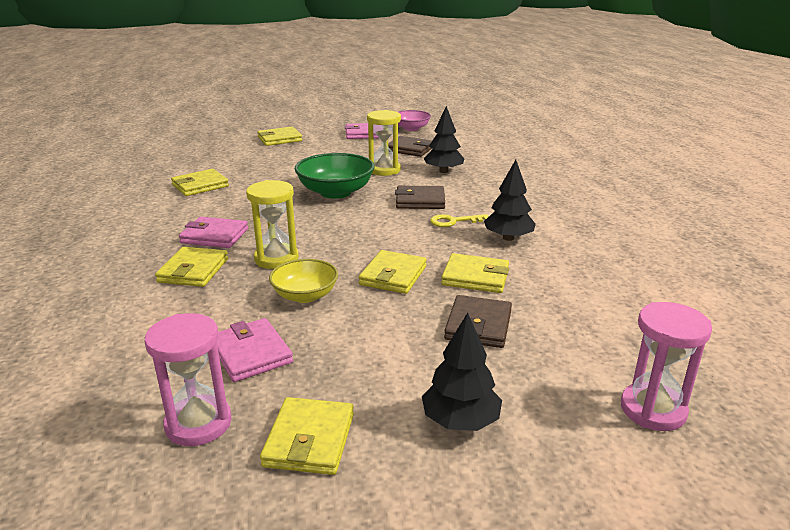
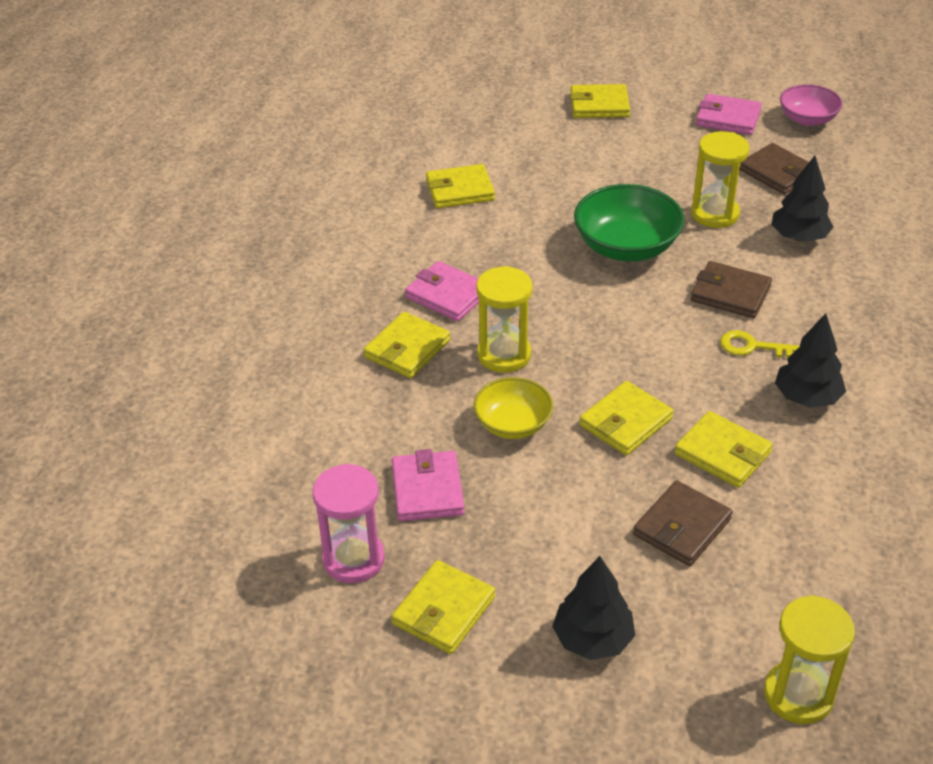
camera: 25 degrees right, 15 degrees up
(653, 410) = (798, 695): pink hourglass -> yellow hourglass

